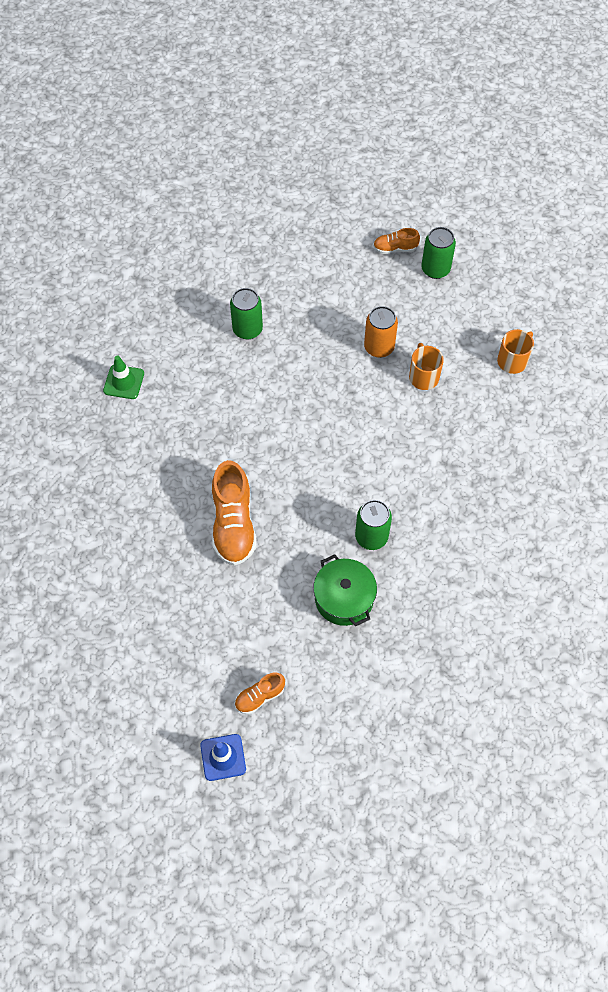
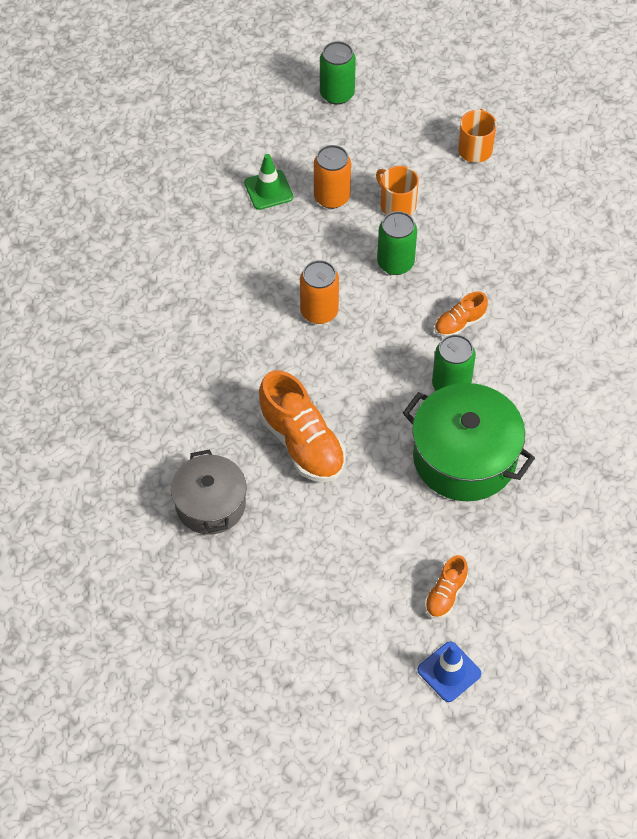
camera: 30 degrees left, 5 degrees down
(124, 382) = (81, 358): green traffic cone -> green traffic cone (268, 190)
(140, 536) = (210, 504): none -> grey pot
(247, 329) = (180, 242): green can -> green can (395, 263)
(312, 430) = (319, 311): none -> orange can
(344, 598) = (464, 457): green pot -> green pot, size x1.50
(395, 248) = (281, 91): orange shoe -> orange shoe (459, 323)

